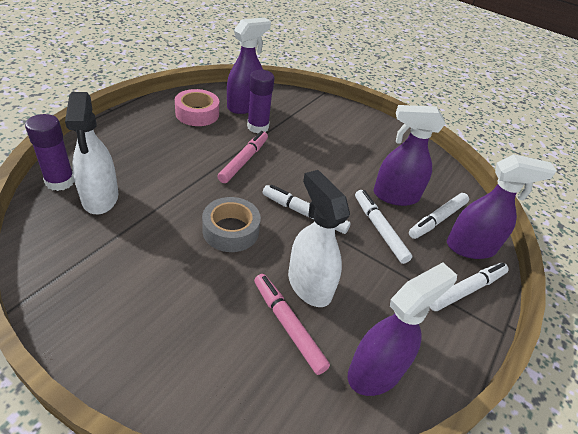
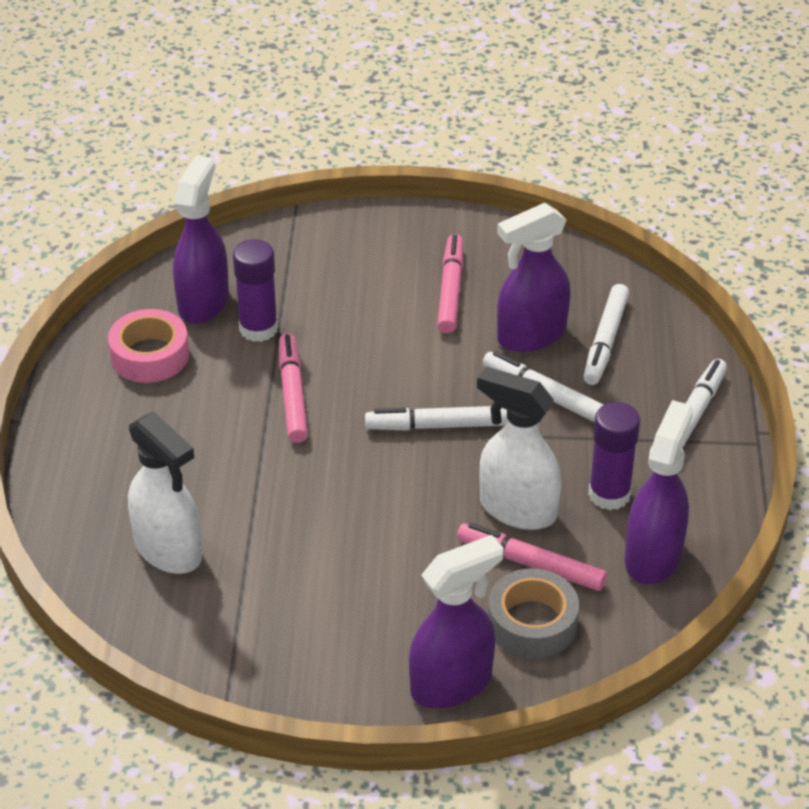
camera: 25 degrees left, 0 degrees up
(60, 182) = (91, 560): purple glue stick -> purple glue stick (609, 494)
(231, 230) = (370, 498): grey tape -> grey tape (532, 623)
(368, 155) = (450, 290): none -> pink marker
(471, 247) = (668, 358): purple spray bottle -> purple spray bottle (452, 683)

